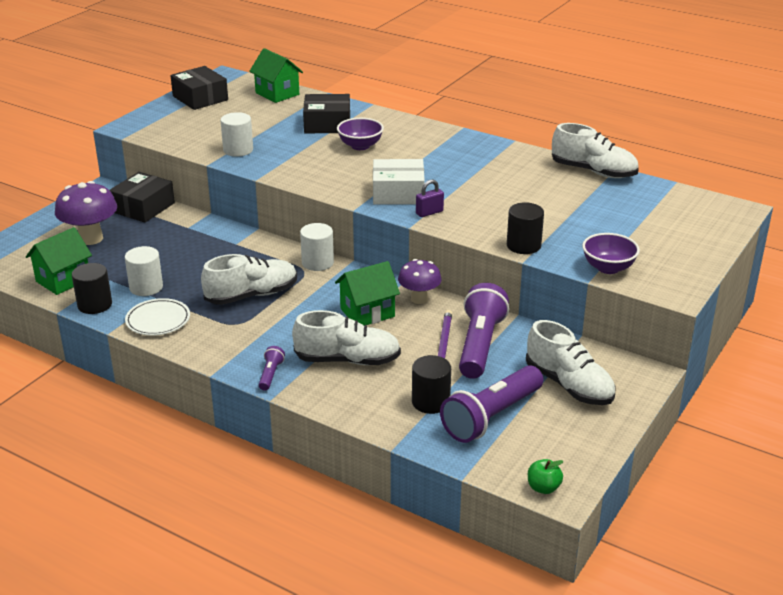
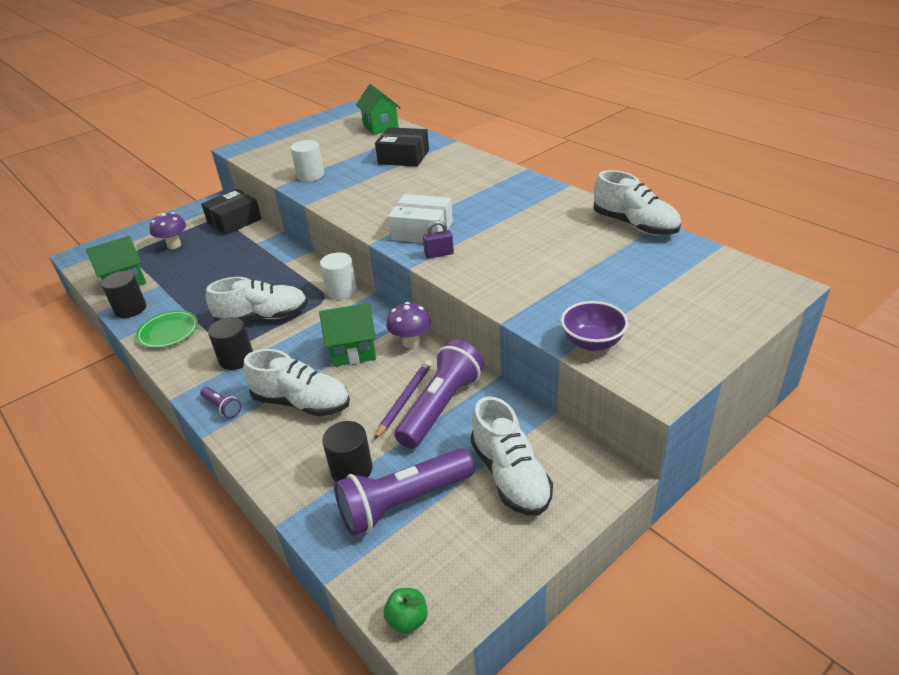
camera: 20 degrees right, 5 degrees up
(91, 238) = (174, 245): purple mushroom -> purple mushroom, size x0.66
(146, 287) = (182, 297): white cylinder -> none
(158, 320) = (168, 332): white plate -> green plate
(200, 98) = (315, 127): black box -> none
(271, 374) = (222, 407): purple flashlight -> purple flashlight turned 105 degrees clockwise
(360, 146) = (419, 180): purple bowl -> none
(523, 245) = (513, 303): black cylinder -> black cylinder (236, 359)

